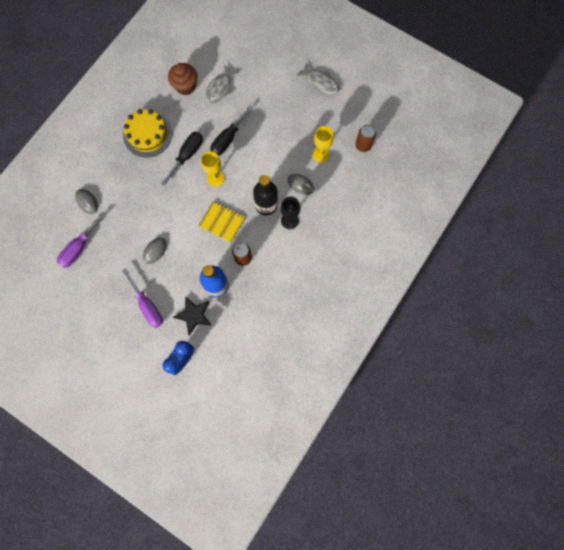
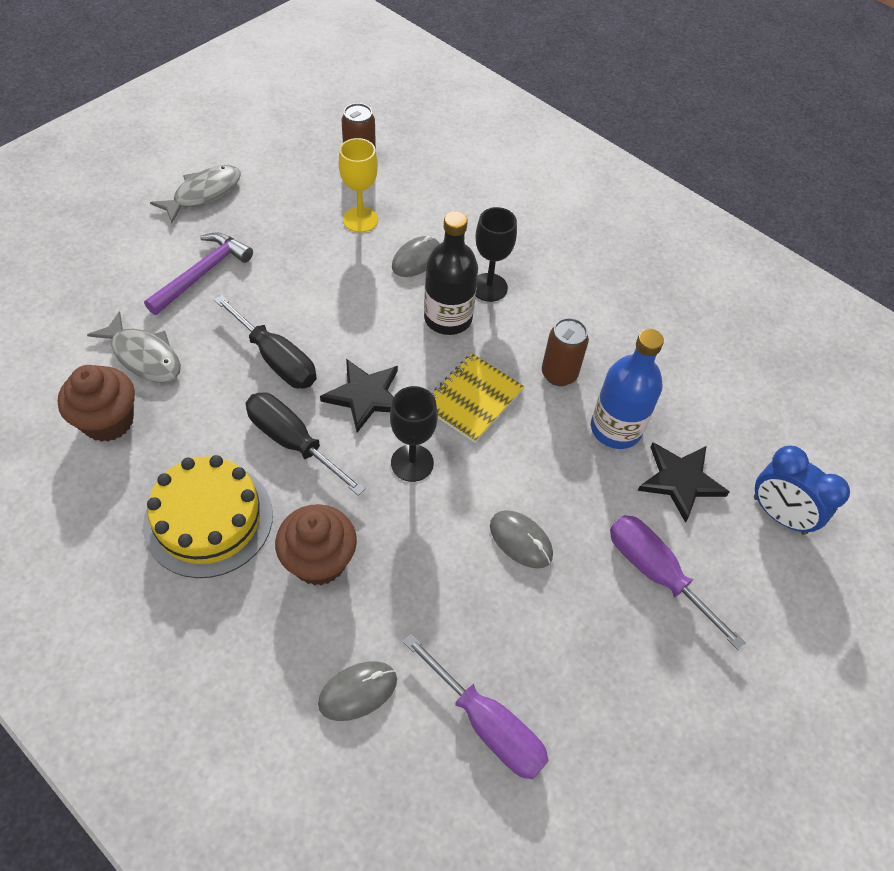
camera: 85 degrees left, 20 degrees down
(135, 177) = (319, 561): none -> brown cupcake
(147, 306) = (656, 573): purple screwdriver -> purple screwdriver turned 105 degrees counterclockwise
(185, 203) = (412, 463): none -> black goblet
(215, 178) = (365, 396): yellow goblet -> black star
(270, 97) = (202, 273): none -> purple hammer

